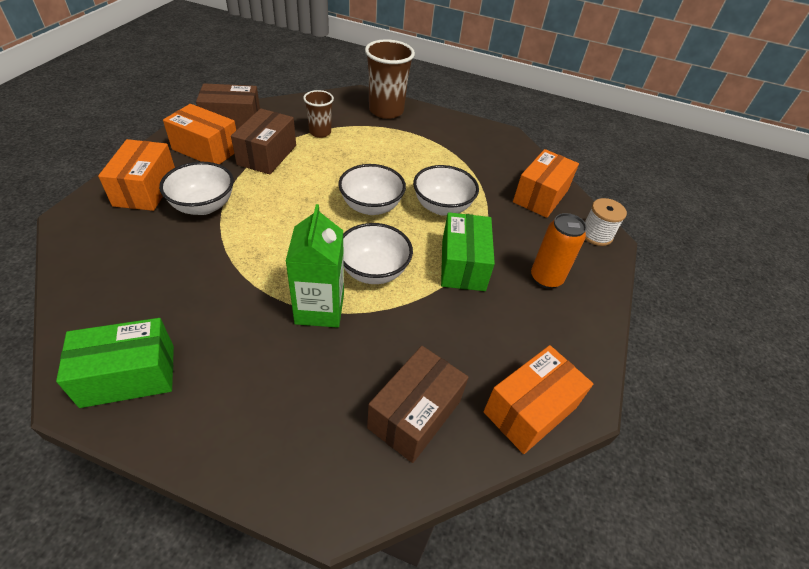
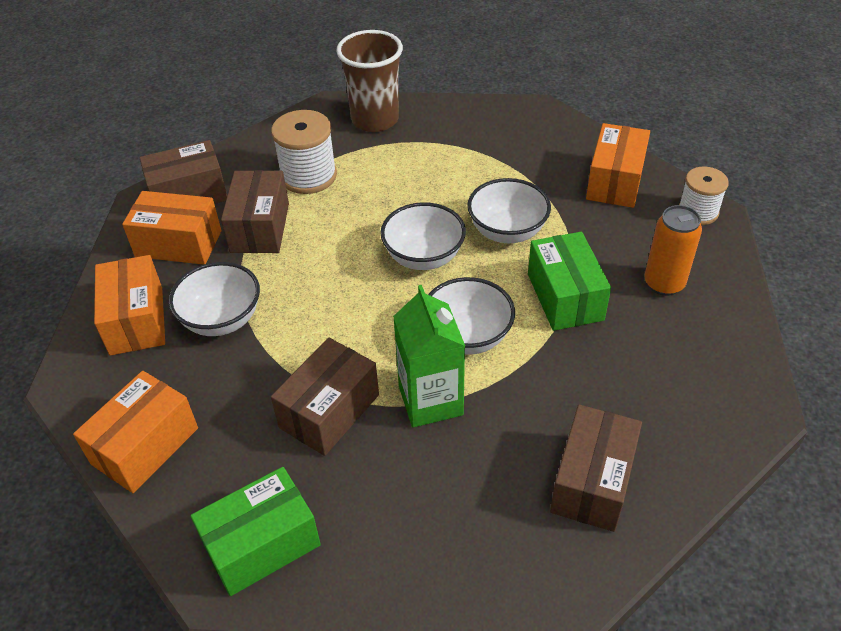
camera: 10 degrees left, 0 degrees up
(240, 292) = (329, 411): none -> brown box
(320, 132) = (308, 176): brown cup -> white spool
(530, 410) = (708, 437): orange box -> orange box (145, 446)

